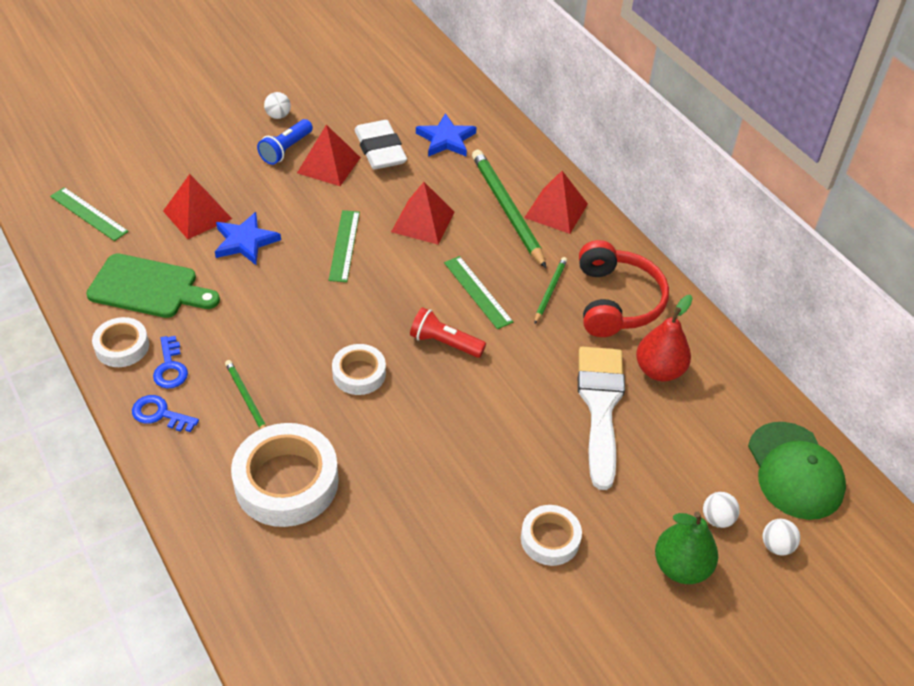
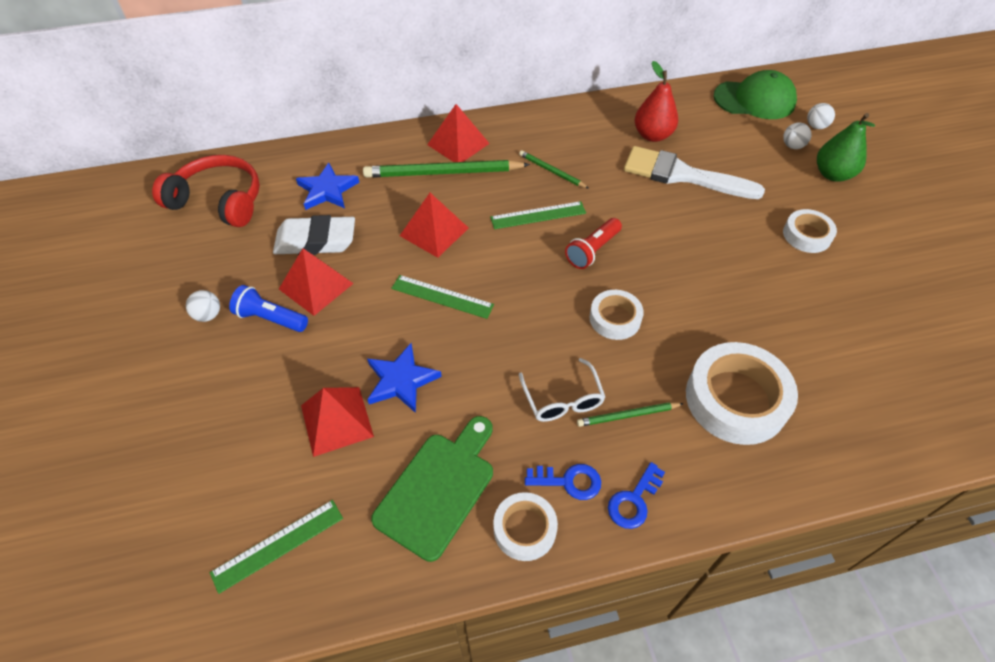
camera: 70 degrees left, 5 degrees up
(253, 349) = (562, 399): none -> white glasses
(286, 150) = (270, 318): blue flashlight -> blue flashlight turned 150 degrees clockwise
(616, 301) = (575, 138): red headphones -> red headphones (219, 201)

